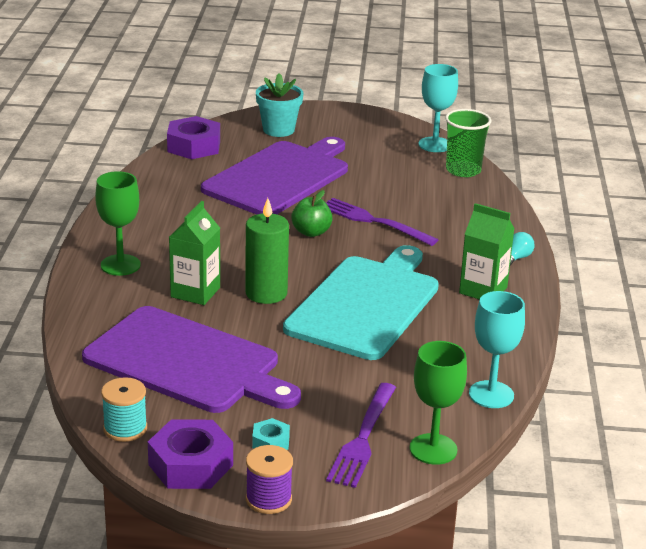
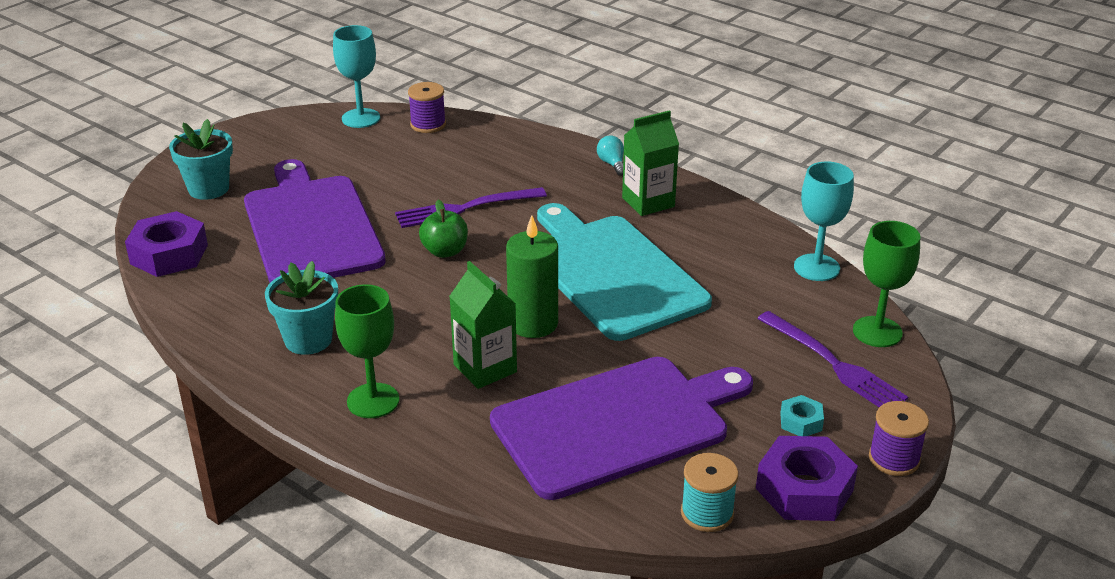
camera: 55 degrees left, 5 degrees up
(158, 221) = (308, 340): none -> turquoise flower pot
(463, 170) = (428, 124): green cup -> purple spool

